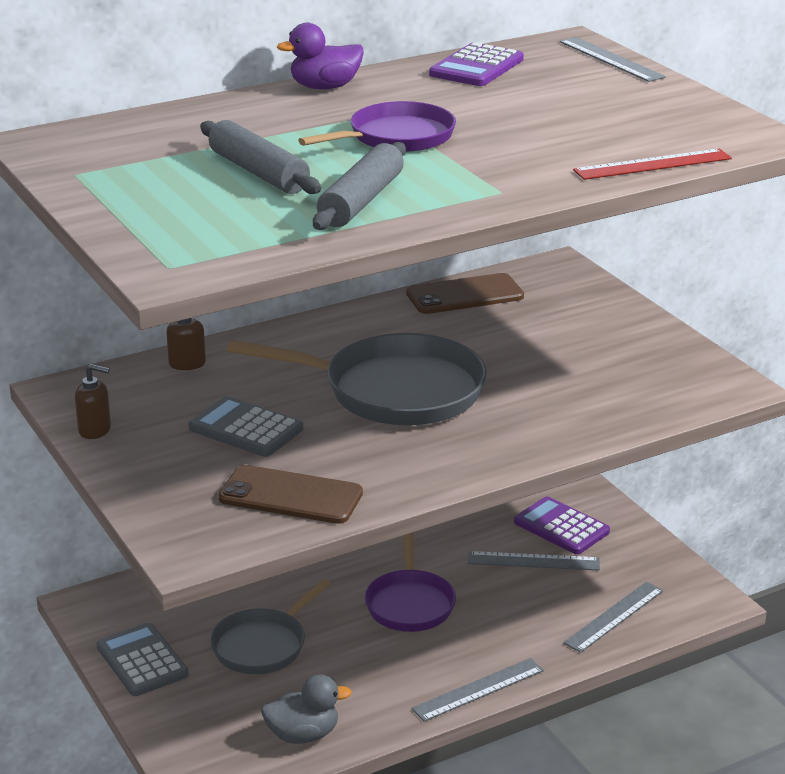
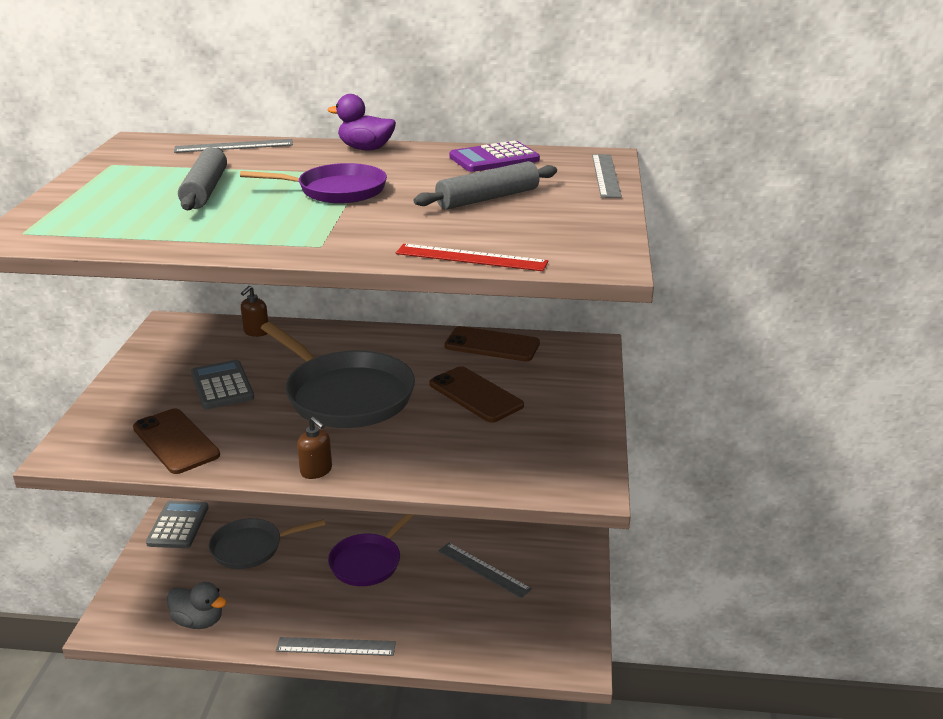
camera: 35 degrees right, 0 degrees up
(95, 430) = (146, 354): brown soap dispenser -> brown soap dispenser (316, 471)
(361, 201) = (220, 225): grey rolling pin -> grey rolling pin (488, 198)
(521, 346) = (475, 395): none -> brown phone
(561, 527) = (532, 553): purple calculator -> none
(614, 616) = (490, 639): grey ruler -> grey ruler (234, 146)

